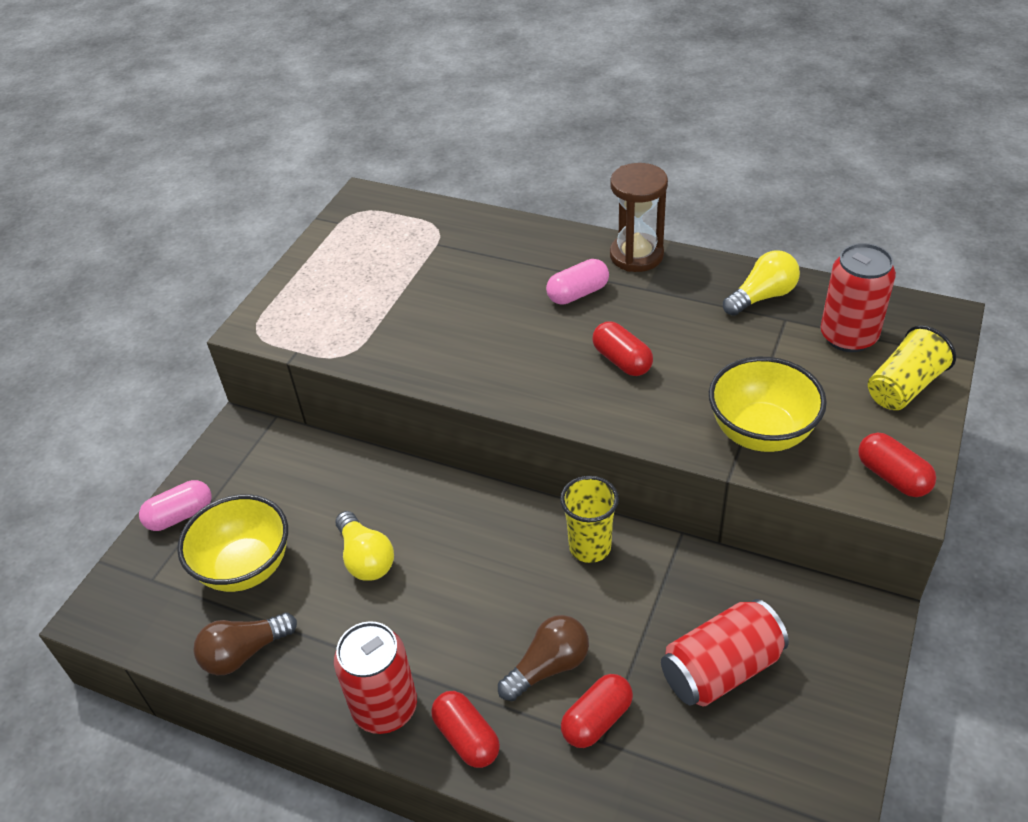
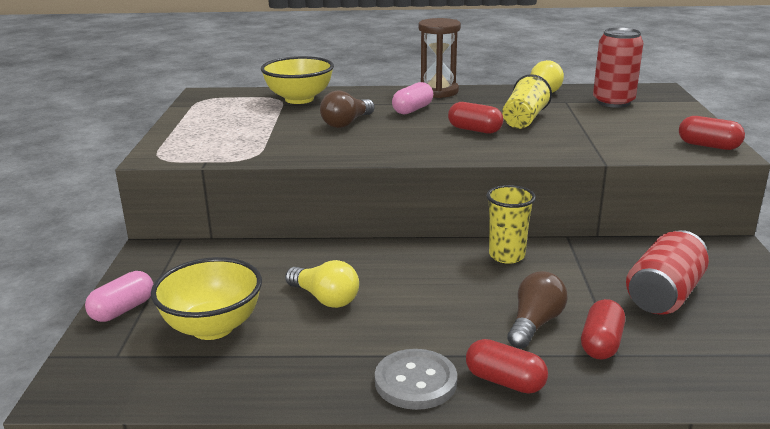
camera: 25 degrees left, 20 degrees down
(244, 653) = (250, 380): brown light bulb -> brown light bulb (346, 123)
(385, 707) = (415, 381): red can -> grey button
(761, 433) = (604, 143): yellow bowl -> yellow bowl (299, 99)
(904, 387) = (670, 114): yellow cup -> yellow cup (524, 119)

